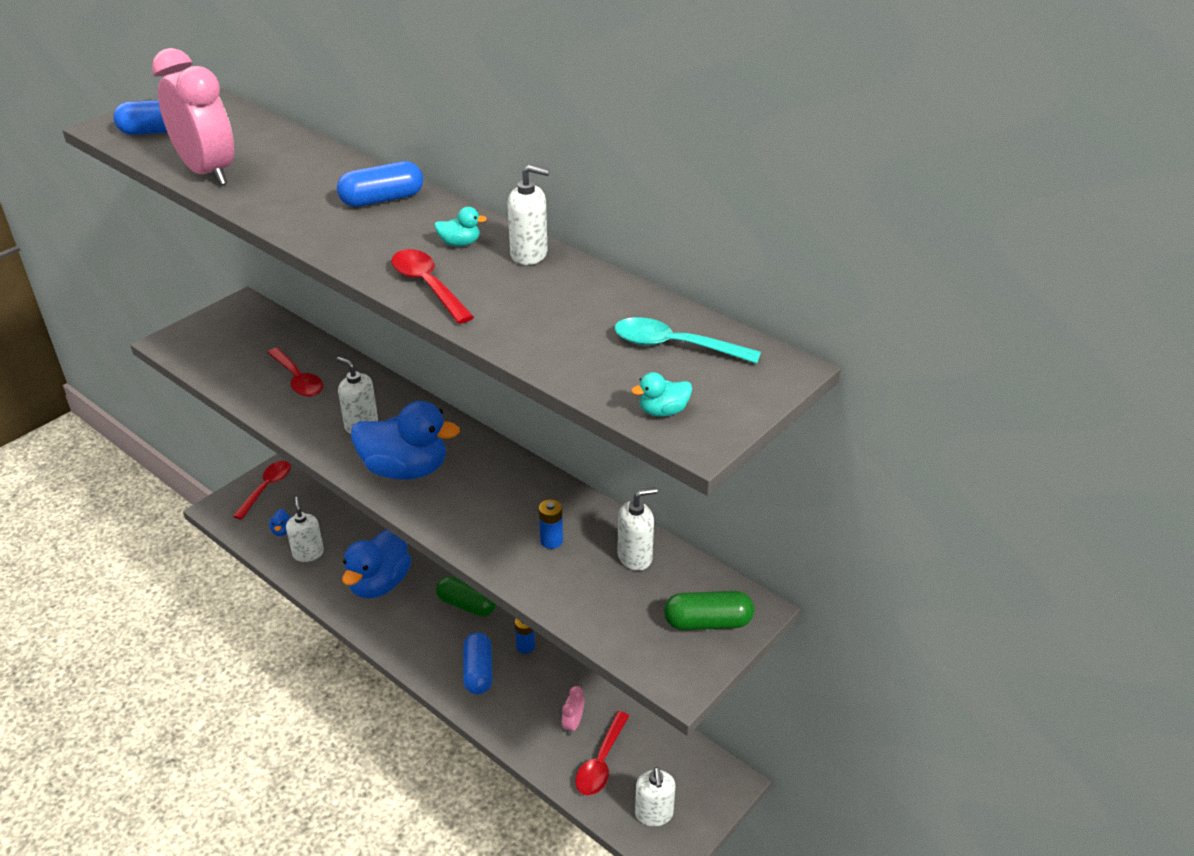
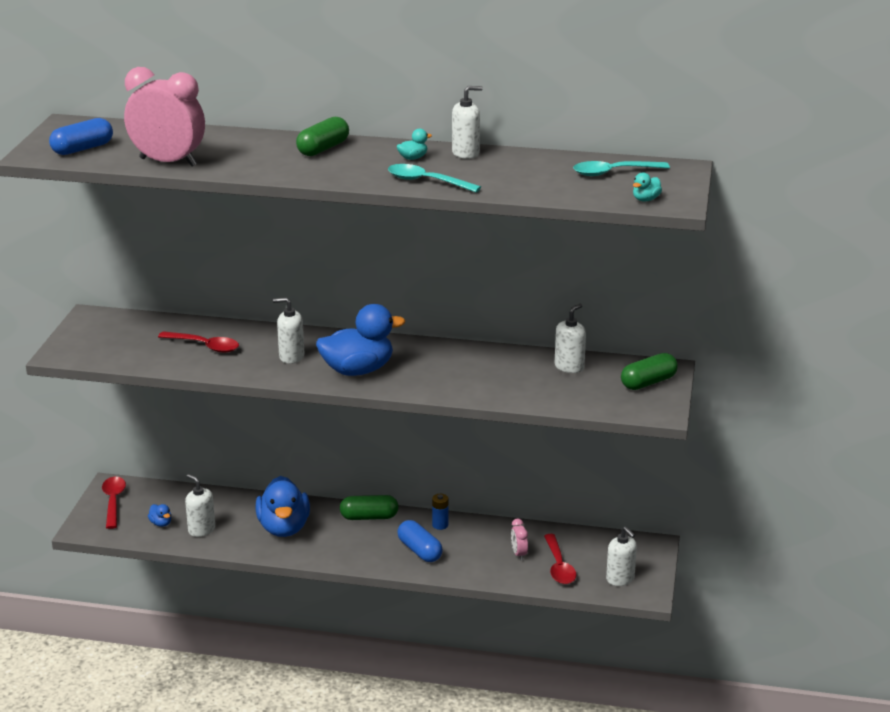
camera: 30 degrees left, 10 degrees down
(382, 199) = (323, 149): blue capsule -> green capsule
(428, 286) = (426, 182): red spoon -> turquoise spoon
(551, 541) = (506, 375): blue battery -> none

